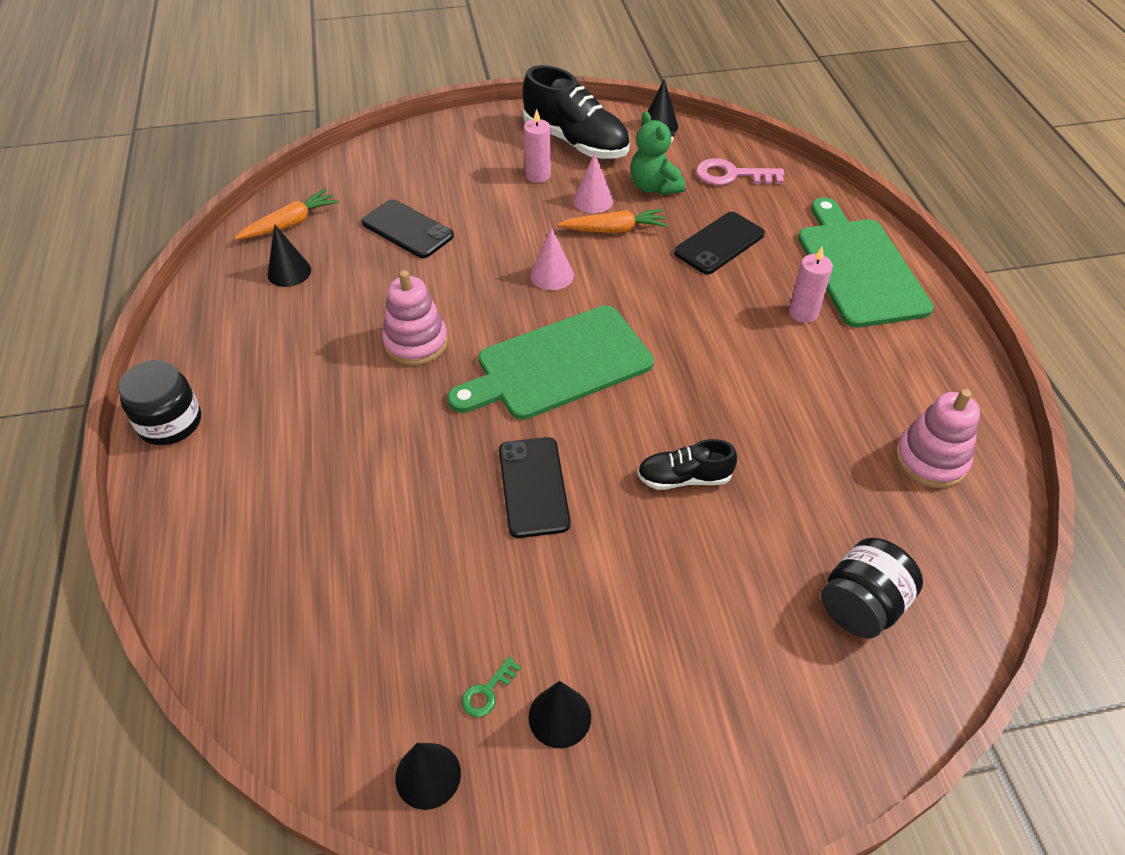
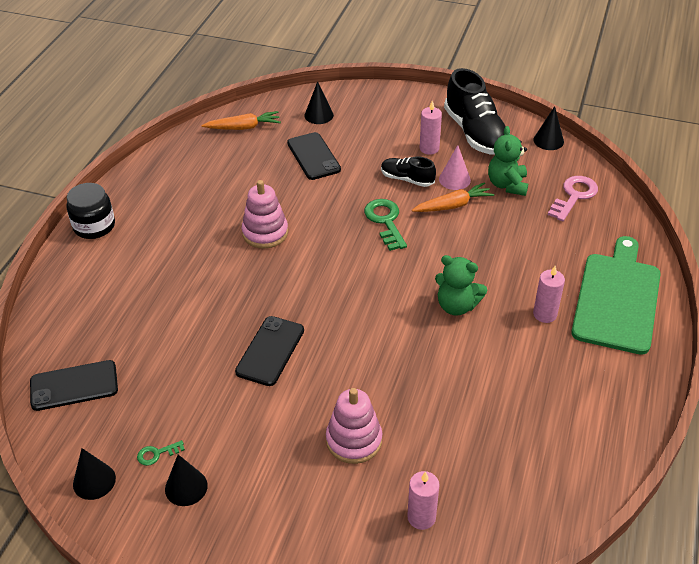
camera: 30 degrees right, 5 degrees down
(289, 272) = (221, 159): black cone -> black cone (319, 115)
(552, 275) = (385, 221): pink cone -> green key
(558, 364) = (344, 282): green cutting board -> none
(614, 230) = (453, 205): orange carrot -> orange carrot turned 45 degrees counterclockwise
(684, 478) = (369, 387): black shoe -> black shoe (407, 179)
(706, 341) = (456, 306): none -> green teddy bear
(719, 243) = (522, 242): black phone -> black phone (74, 386)
(732, 175) = (574, 196): pink key -> pink key turned 90 degrees clockwise
(861, 605) = (421, 517): black jar -> pink candle
(930, 460) = (553, 451): pink stacking toy -> pink stacking toy (354, 440)

